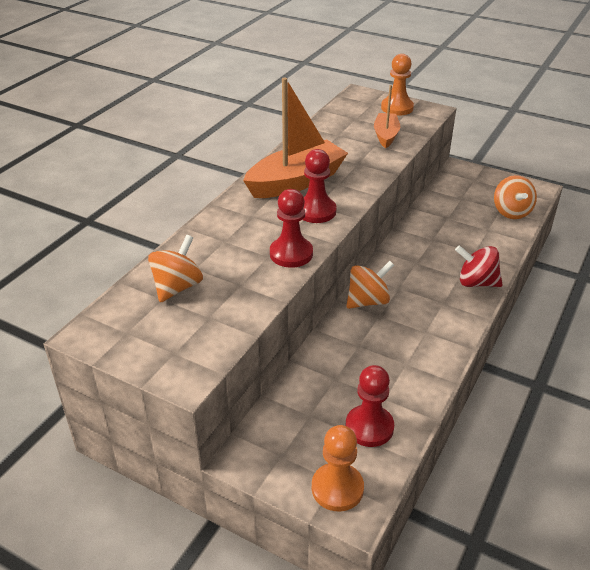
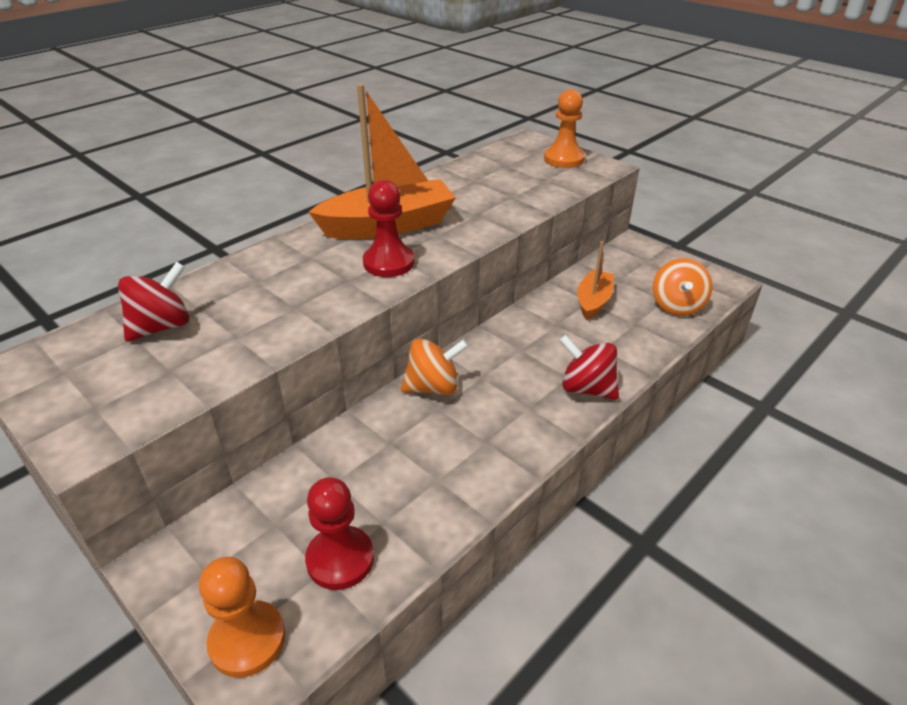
camera: 15 degrees right, 0 degrees up
(177, 287) = (162, 327): orange spinning top -> red spinning top
(291, 254) = (323, 309): red pawn -> none
(386, 135) = (531, 188): orange boat -> orange boat (593, 301)

